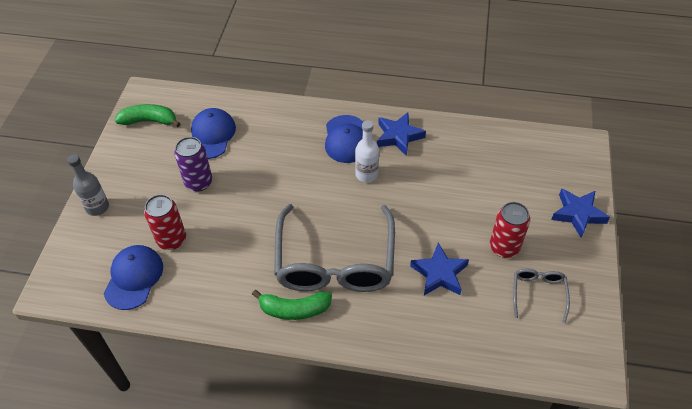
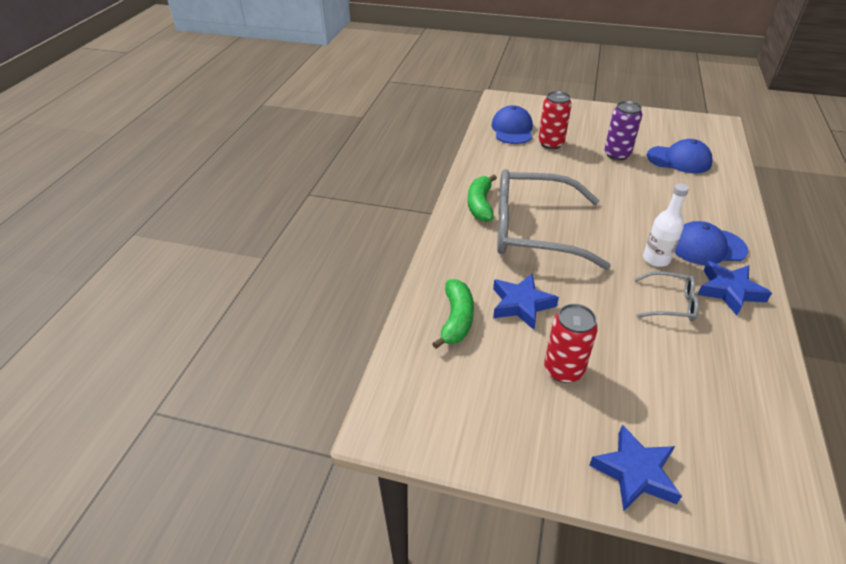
camera: 95 degrees right, 10 degrees down
(97, 207) = (579, 111): grey bottle -> none
(134, 278) = (512, 129): blue cap -> blue cap turned 105 degrees counterclockwise
(149, 121) = (685, 128): green banana -> green banana (456, 319)
(538, 294) = (493, 392): grey glasses -> grey glasses (670, 303)

